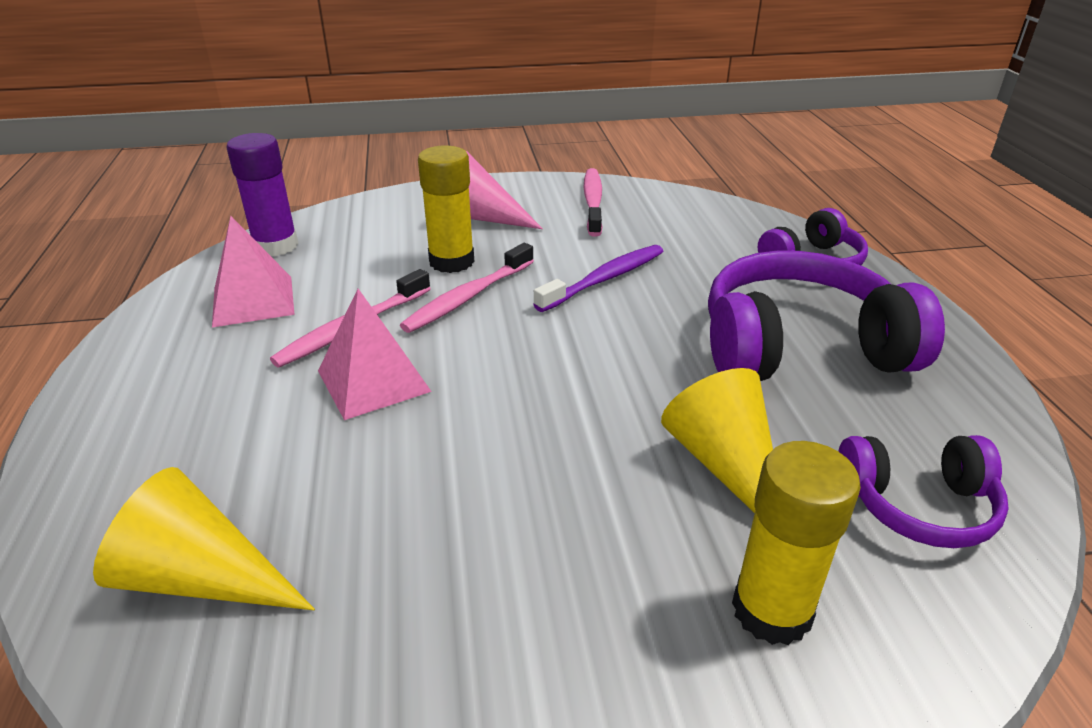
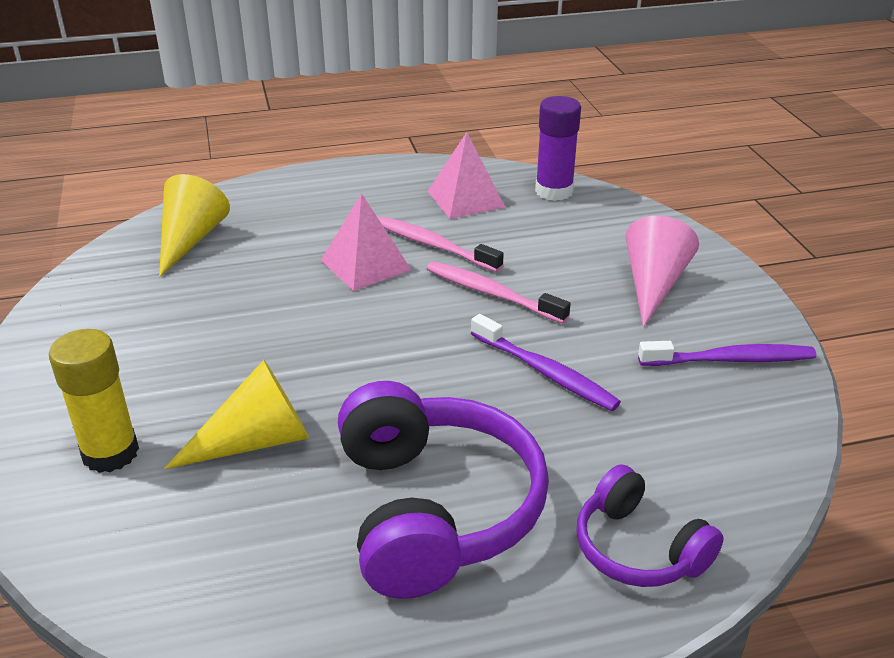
camera: 85 degrees right, 0 degrees up
(451, 261) = (554, 278): yellow glue stick -> none
(593, 202) = (730, 360): pink toothbrush -> purple toothbrush
(917, 505) = (193, 556): purple headphones -> none

